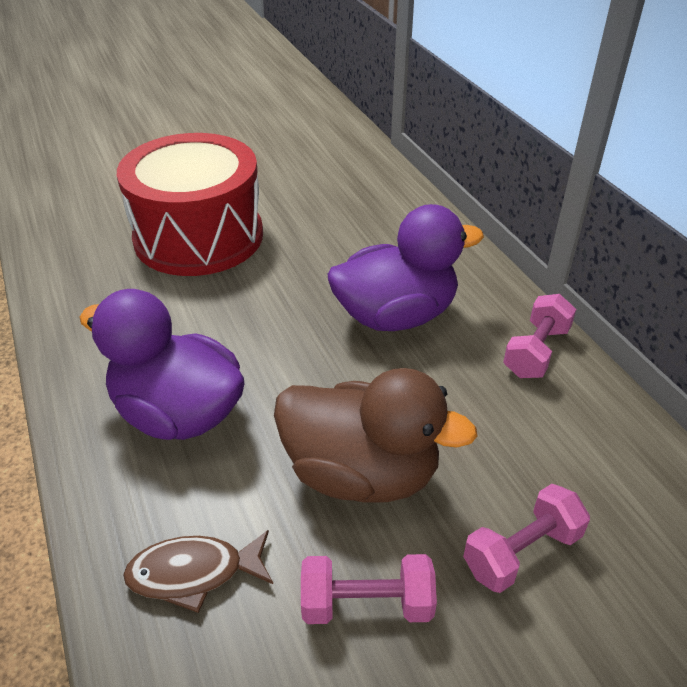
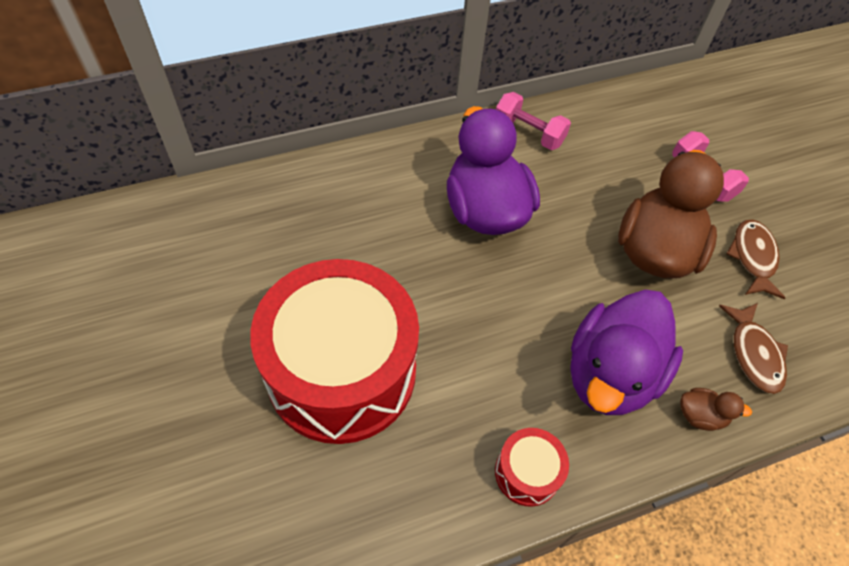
camera: 90 degrees left, 15 degrees up
(82, 346) = (527, 473): none -> red drum
(113, 495) = (700, 415): none -> brown duck
(366, 604) = (753, 257): pink dumbbell -> brown fish

